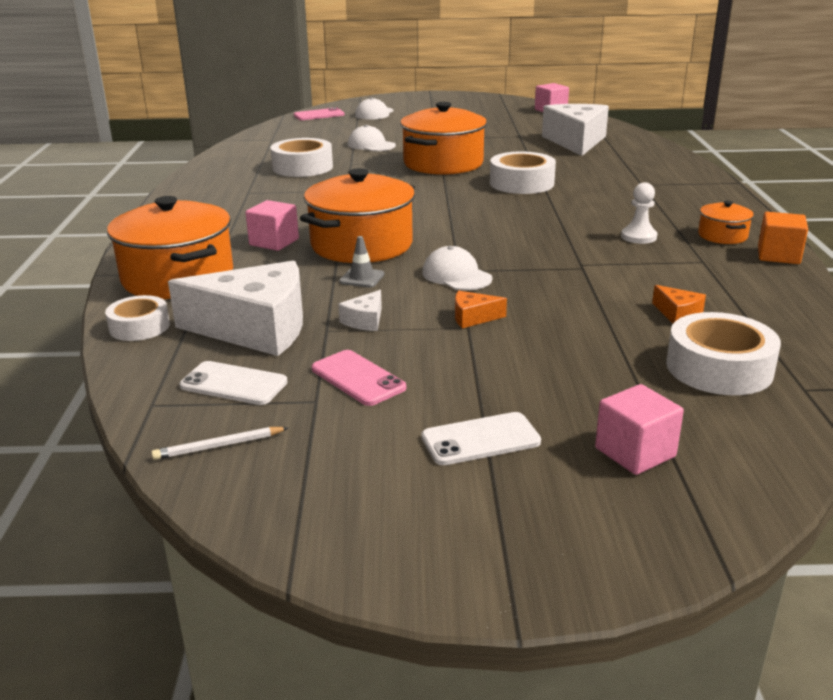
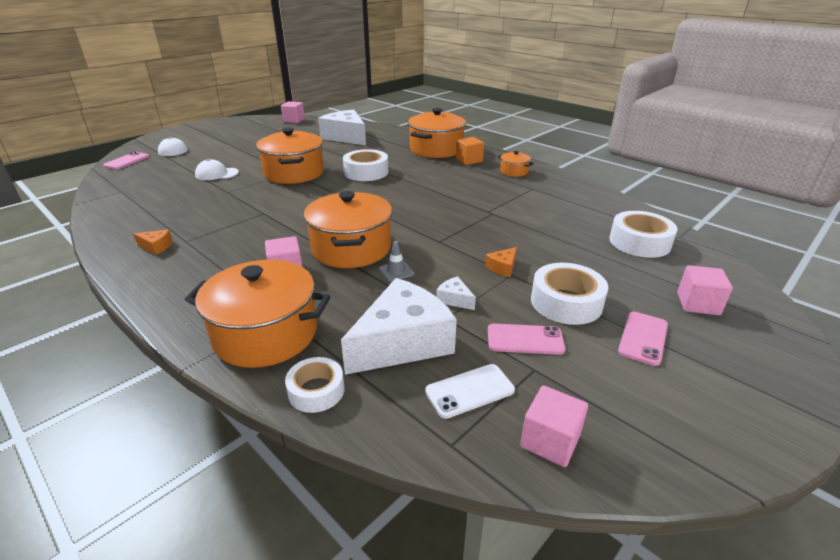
camera: 45 degrees left, 5 degrees up
(218, 446) = (550, 441): white pencil -> pink cube
(302, 167) = (194, 206): white tape -> white tape (566, 302)
(365, 321) = (454, 299): white cheese -> white cheese turned 150 degrees clockwise
(456, 275) = (444, 245): white cap -> none
(480, 440) = (643, 338): white phone -> pink phone
(638, 237) = (482, 185): white pawn -> none
(666, 182) = (436, 149): none -> orange pot
(678, 314) = (576, 221): orange cheese -> orange cheese (156, 247)
(778, 255) = (552, 174): orange cube -> orange cube (469, 160)

